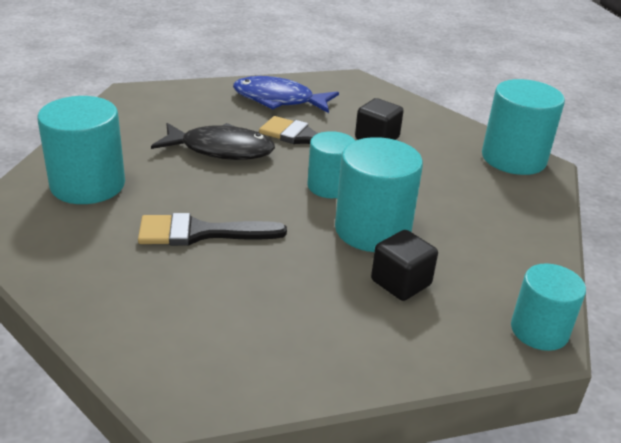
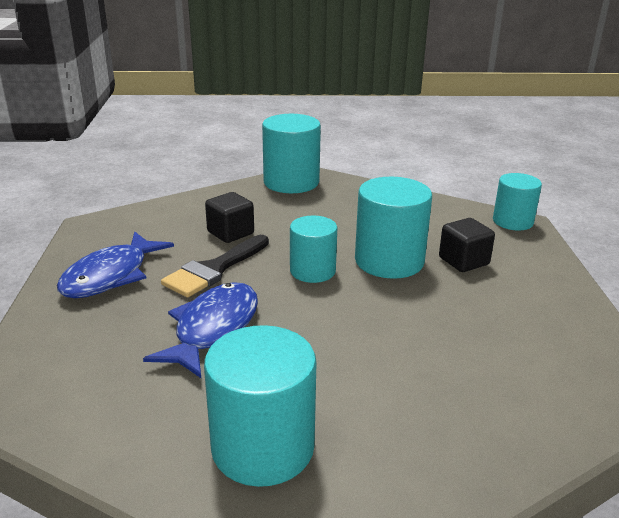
camera: 75 degrees left, 5 degrees down
(200, 233) = (385, 358): black brush -> none
(221, 150) = (213, 329): black fish -> blue fish

